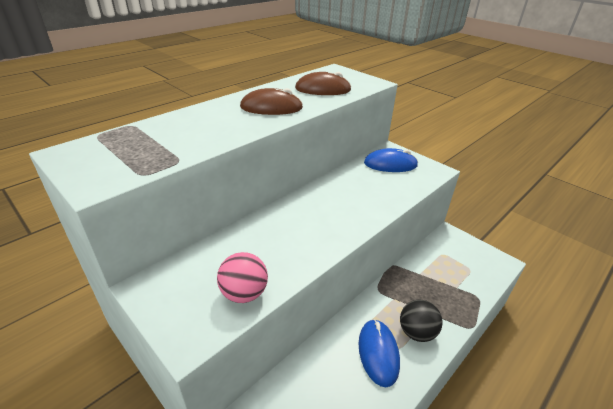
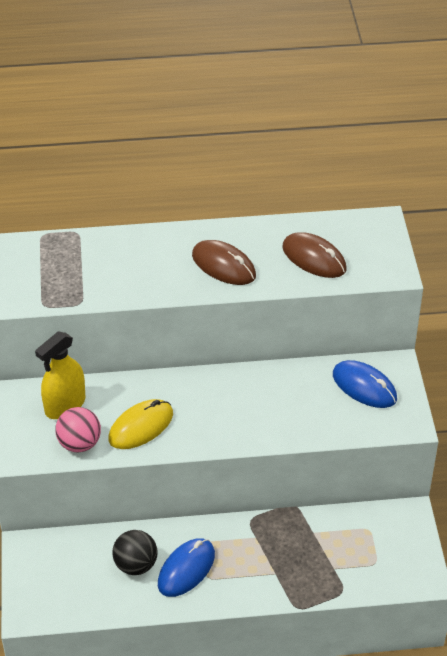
camera: 40 degrees right, 10 degrees up
(202, 270) = (65, 405): none -> yellow spray bottle
(283, 253) = (141, 427): none -> yellow mouse
(416, 332) = (240, 577): black ball -> black ball (135, 565)

